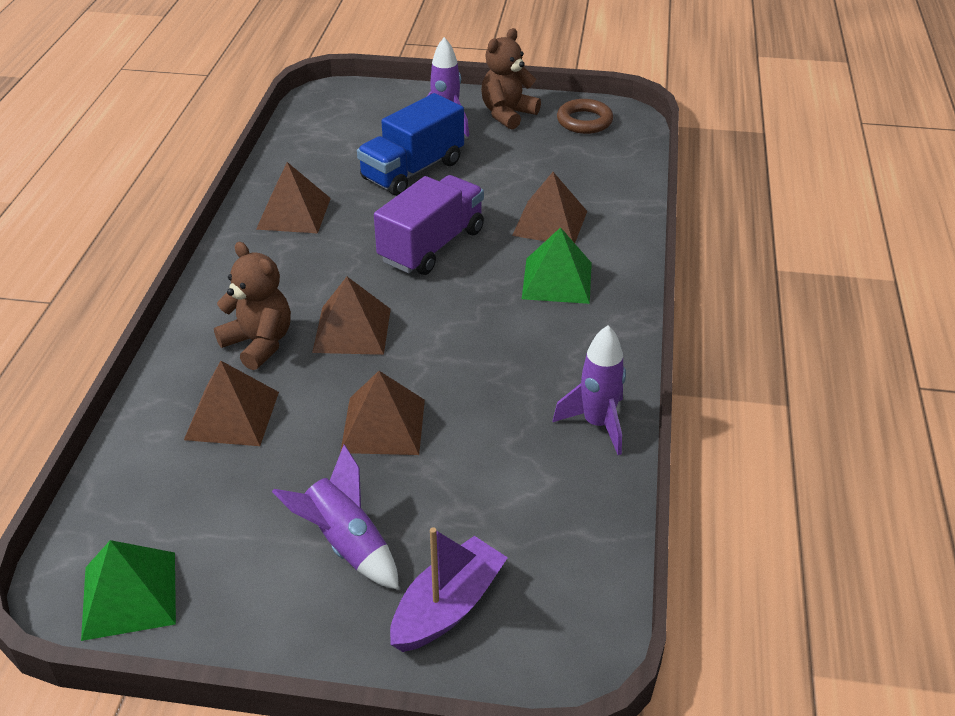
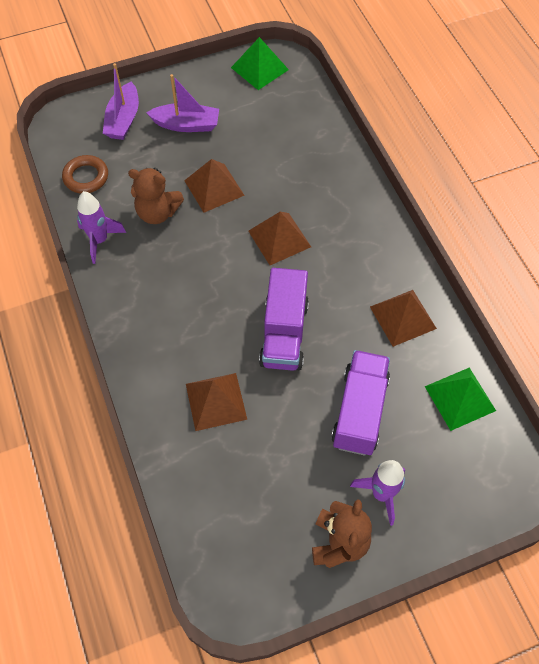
camera: 150 degrees right, 20 degrees up
(232, 415) = (295, 158): brown pyramid -> none
(259, 343) = (323, 205): brown teddy bear -> brown teddy bear (157, 212)
(346, 544) = (186, 125): purple rocket -> purple boat
(412, 170) = (359, 411): blue truck -> purple truck
(557, 280) = (179, 342): green pyramid -> green pyramid (460, 398)
(584, 121) = (263, 570): brown ring -> brown ring (86, 177)

